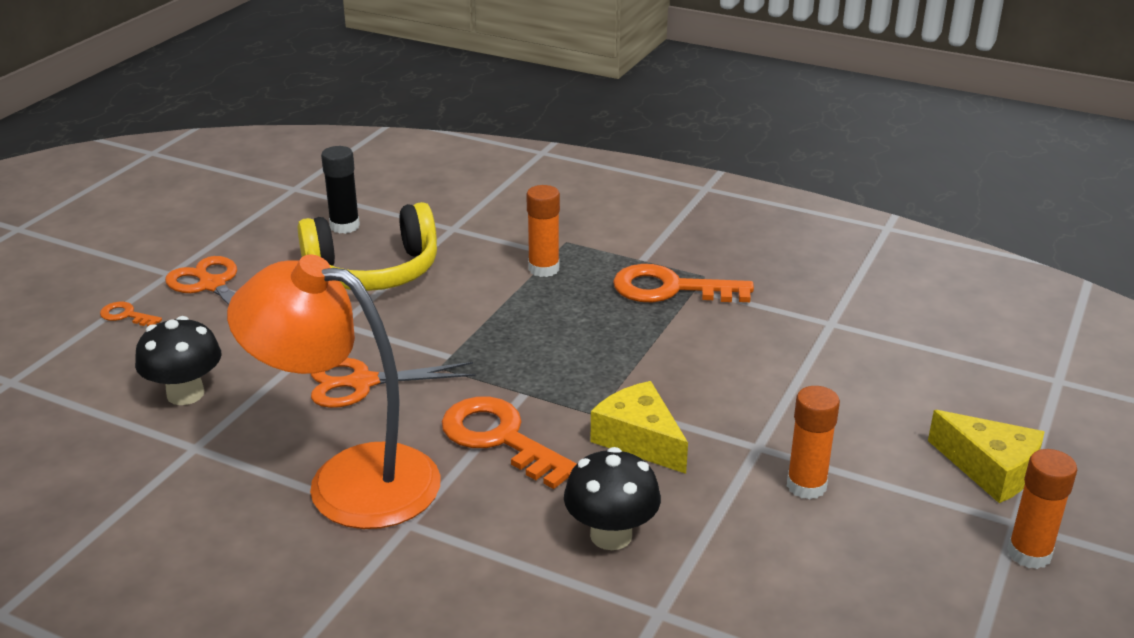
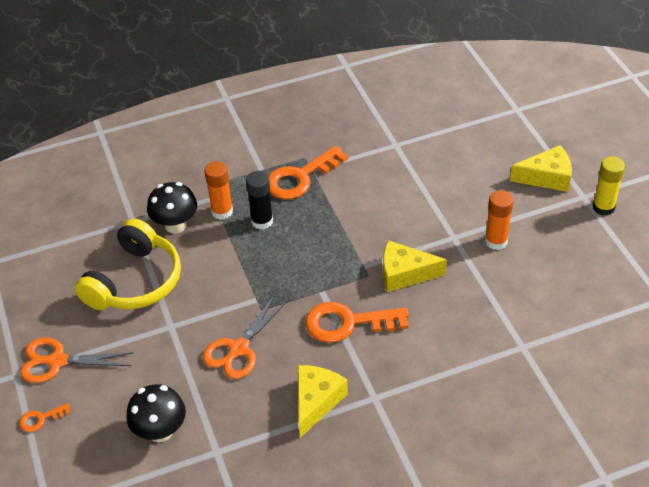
camera: 45 degrees left, 15 degrees up
(344, 226) = (68, 265): black glue stick -> black glue stick (262, 221)
(349, 480) = (316, 401): orange lamp -> yellow cheese
(611, 535) = (459, 329): black mushroom -> black mushroom (175, 225)
(1029, 554) = (603, 207): orange glue stick -> yellow glue stick

